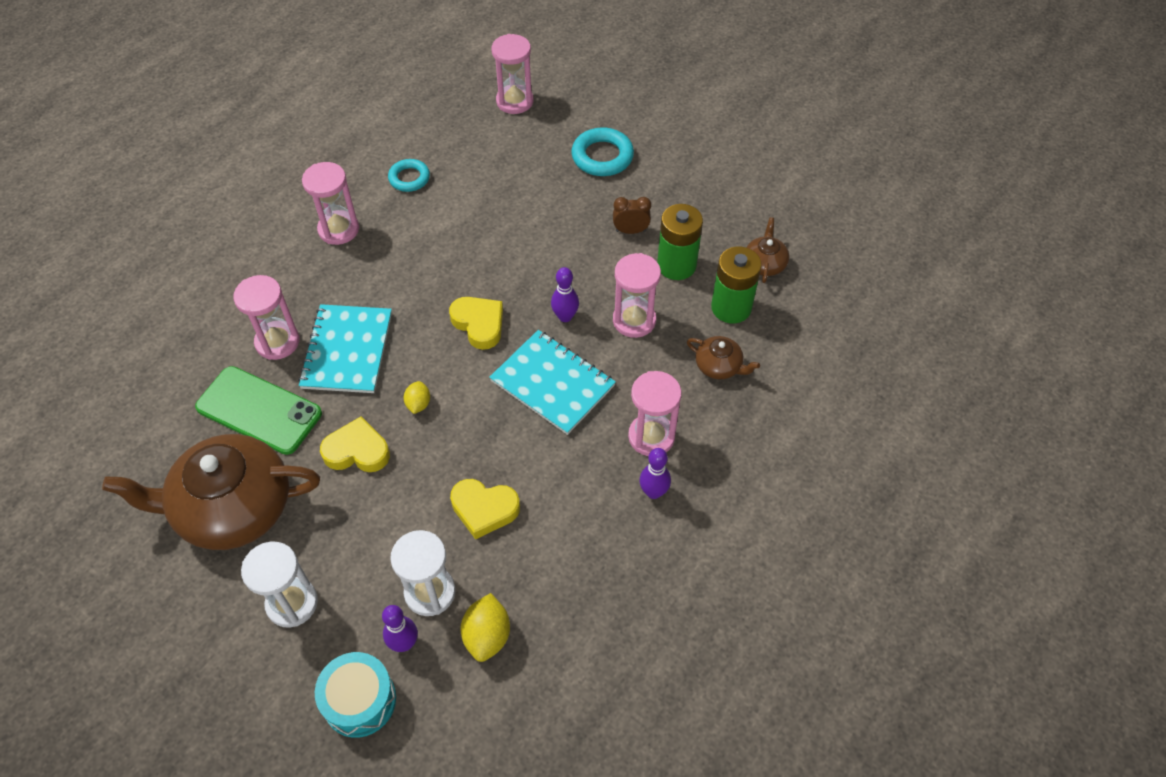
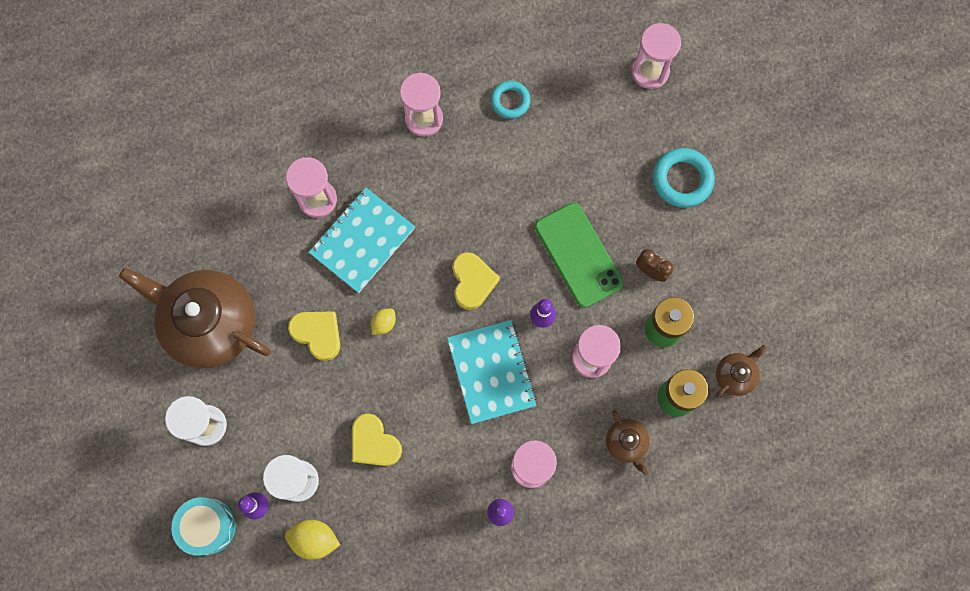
camera: 35 degrees right, 20 degrees up
(259, 410) = (271, 253): green phone -> green phone (578, 255)
(487, 636) = (314, 539): yellow lemon -> yellow lemon turned 60 degrees clockwise

